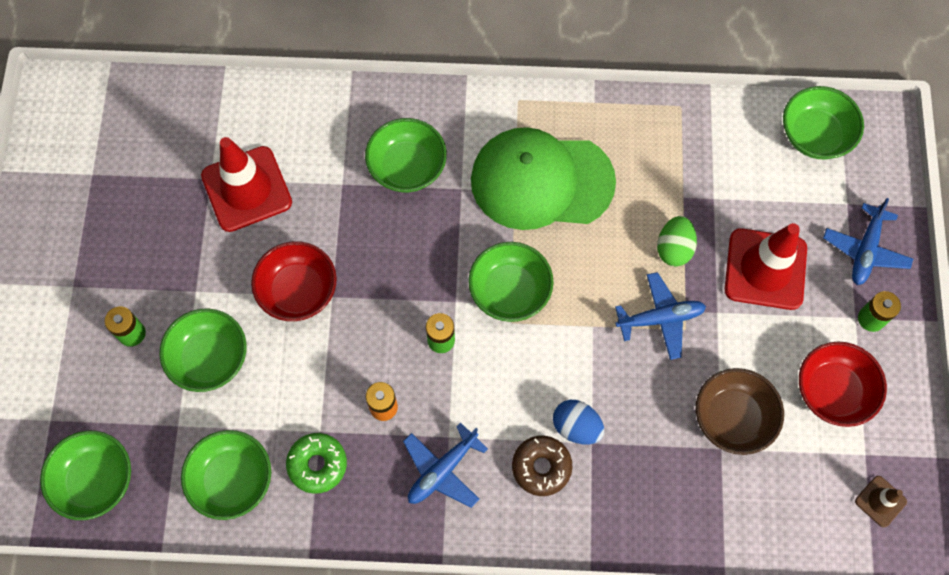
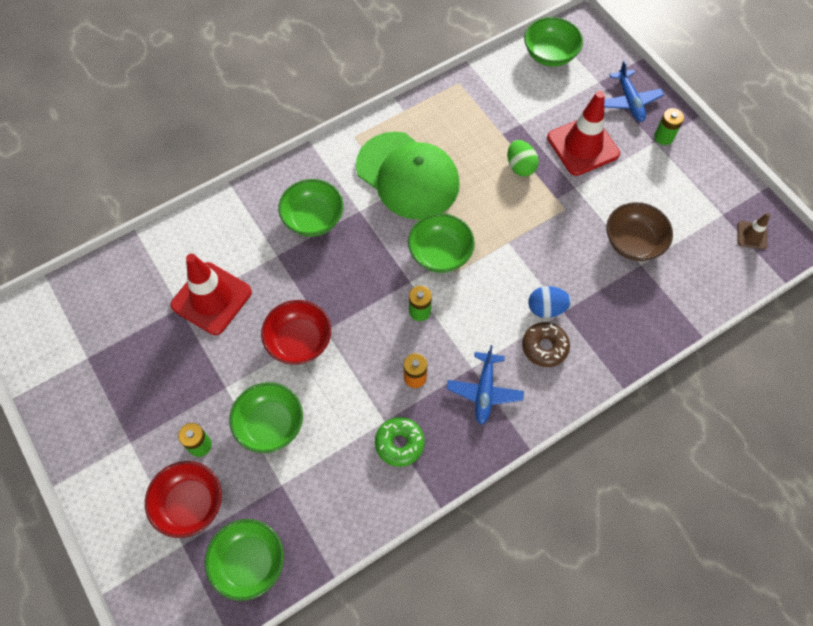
camera: 35 degrees left, 5 degrees down
(232, 480) = (348, 494): green bowl -> none
(541, 181) = (407, 175): green cap -> green cap turned 105 degrees counterclockwise
(660, 318) = (545, 212): blue plane -> none
(833, 391) = (676, 191): red bowl -> red bowl (190, 504)

